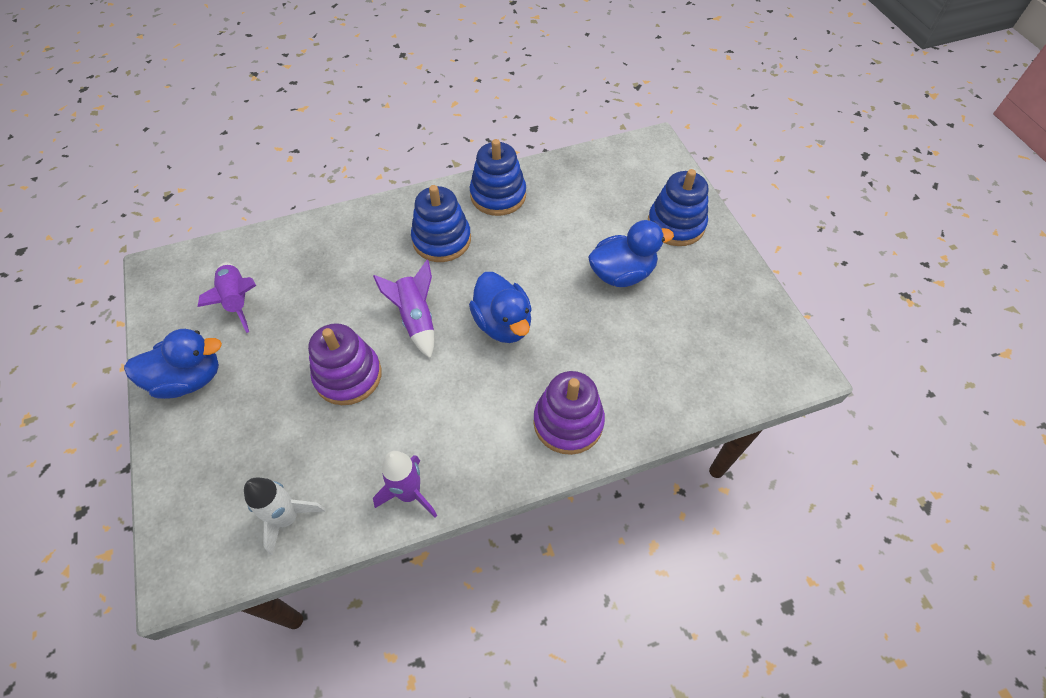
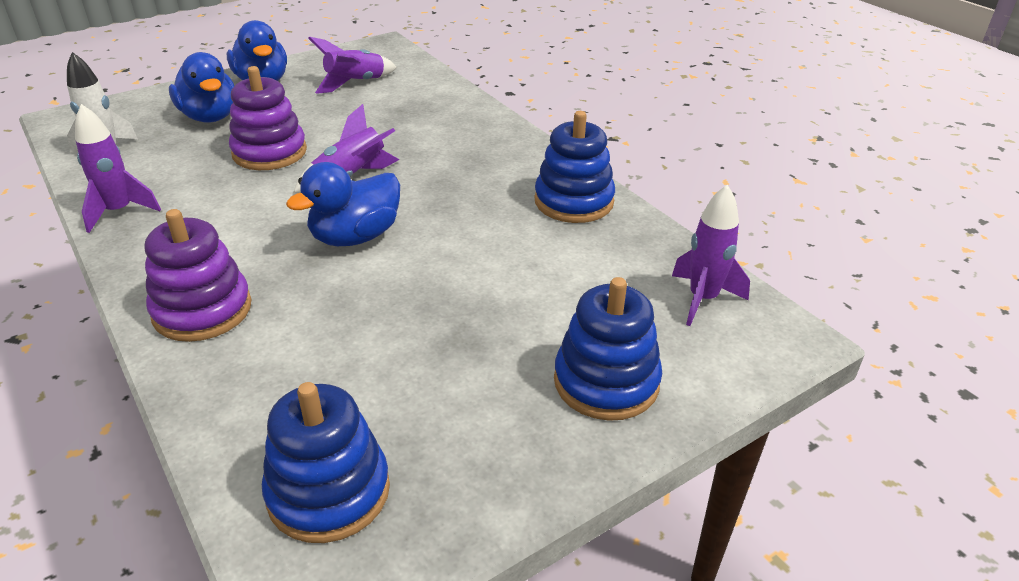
camera: 75 degrees right, 20 degrees down
(442, 240) = (477, 174): blue stacking toy -> blue stacking toy (328, 491)
(616, 166) = (702, 299): none -> purple rocket
(622, 273) = (473, 330): blue duck -> blue duck (210, 117)

